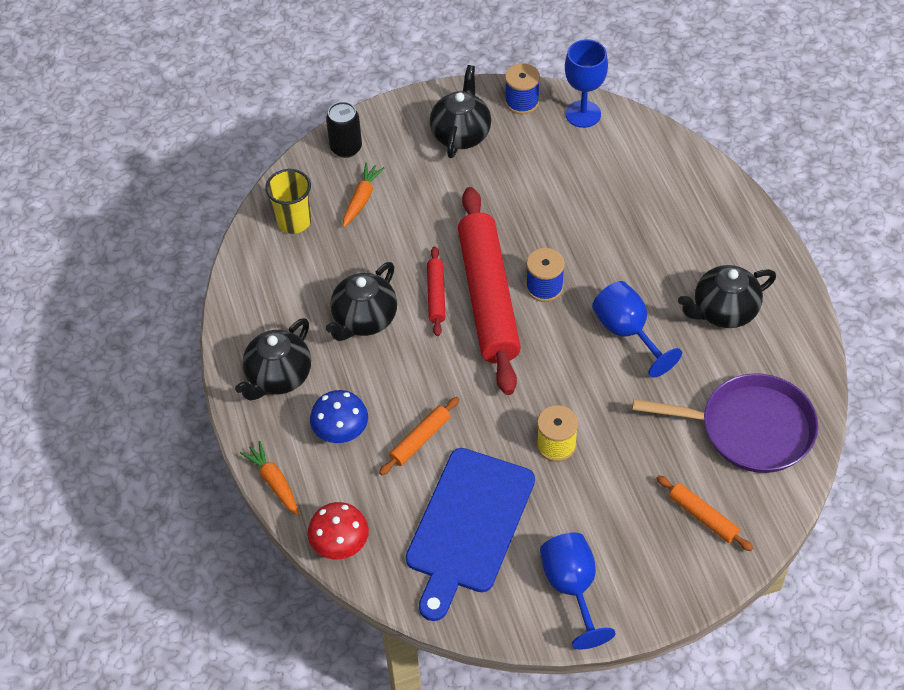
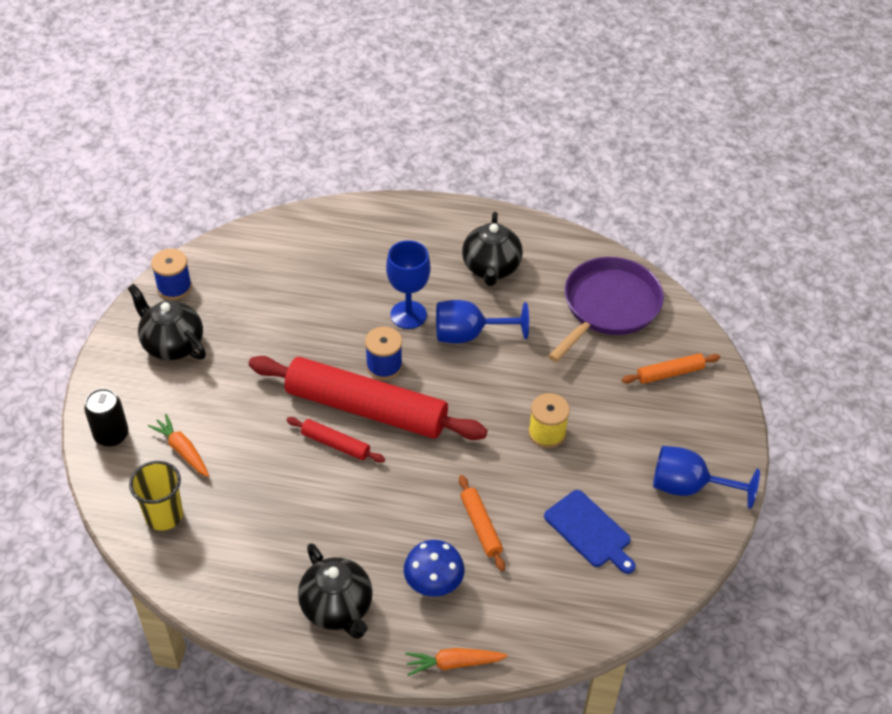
camera: 65 degrees left, 5 degrees down
(340, 545) = (553, 638): red mushroom -> none
(364, 320) = (322, 510): black teapot -> none
(468, 526) = (589, 531): blue cutting board -> blue cutting board, size x0.57
(583, 114) = (224, 255): blue goblet -> blue goblet (408, 315)

